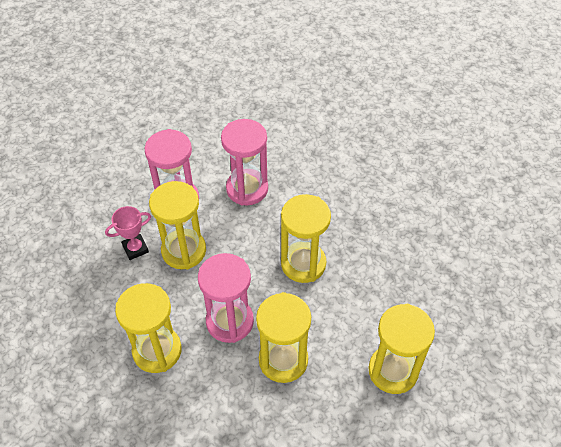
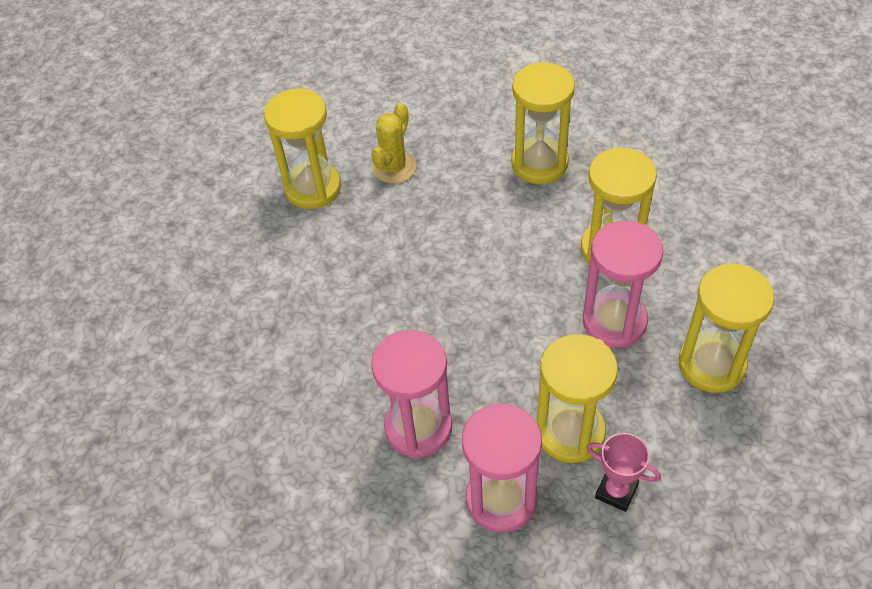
camera: 120 degrees left, 0 degrees up
(303, 264) = (481, 299): yellow hourglass -> yellow hourglass (313, 188)
(452, 280) = (394, 167): none -> yellow cactus

